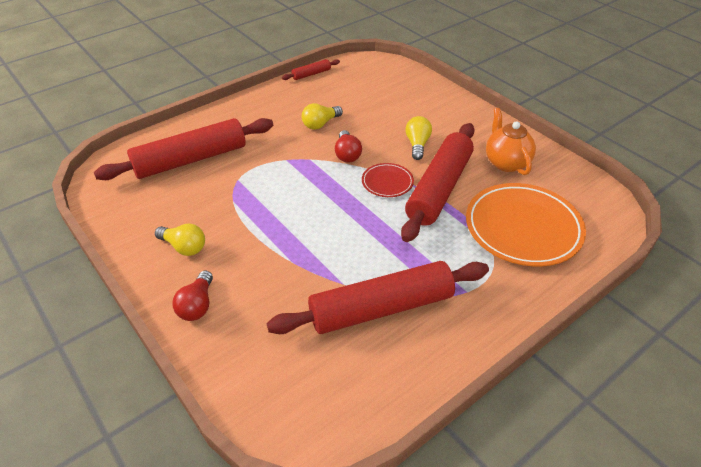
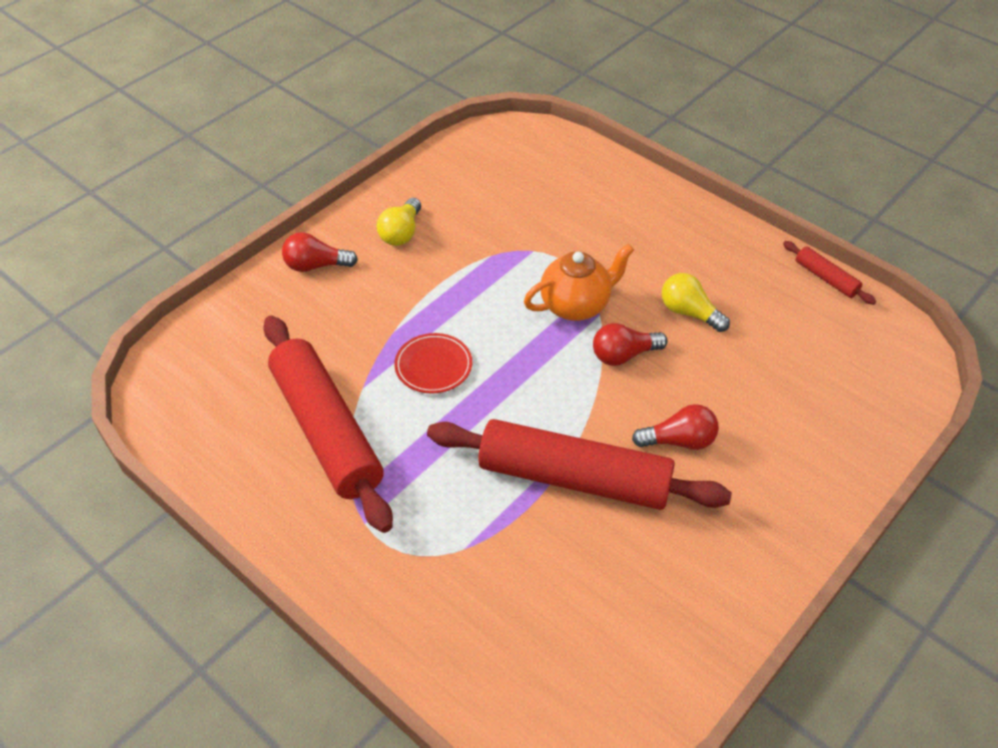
camera: 80 degrees right, 5 degrees up
(191, 160) = (560, 198): red rolling pin -> none
(387, 182) = (571, 411): red plate -> red plate (433, 366)
(417, 144) = (679, 441): yellow light bulb -> red light bulb
(506, 162) = (671, 573): orange teapot -> orange teapot (576, 305)
(523, 228) = (507, 596): orange plate -> none

